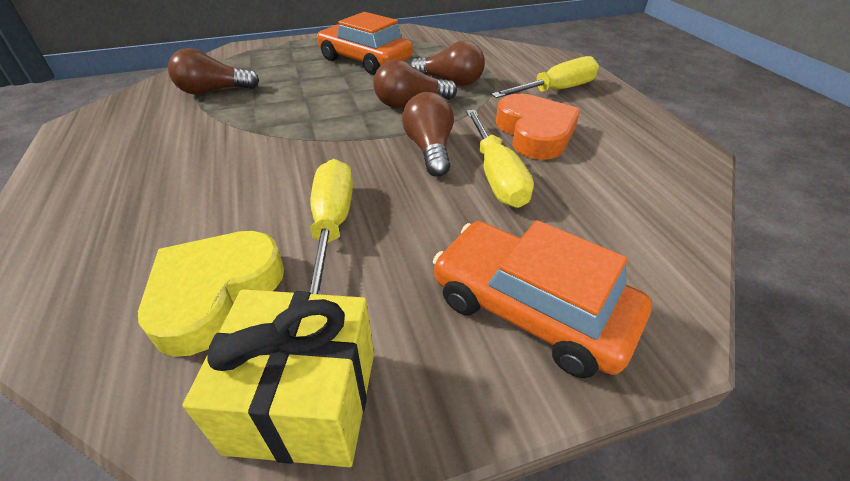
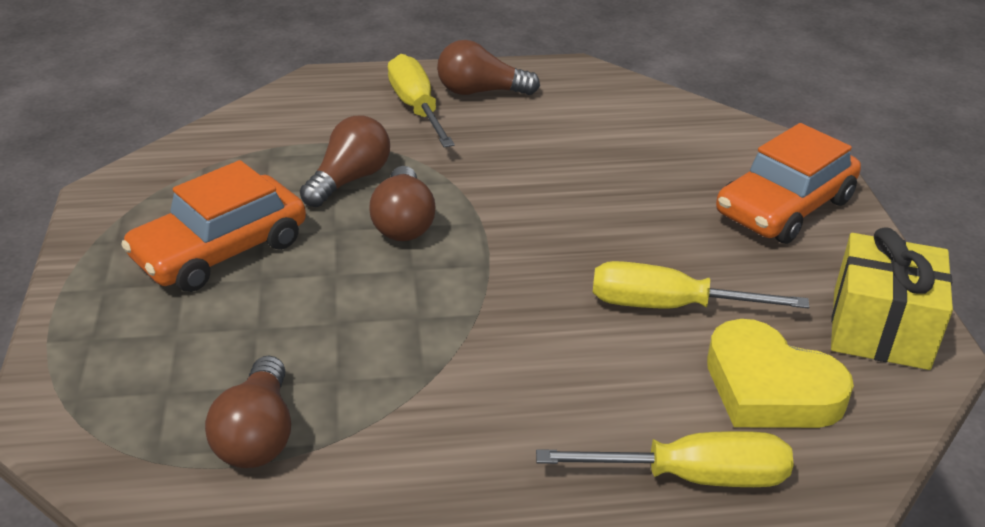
camera: 80 degrees left, 5 degrees down
(430, 149) = (531, 222): brown light bulb -> brown light bulb (481, 92)
(496, 175) = (596, 187): yellow screwdriver -> yellow screwdriver (691, 477)
(535, 133) = (516, 145): orange heart -> none

